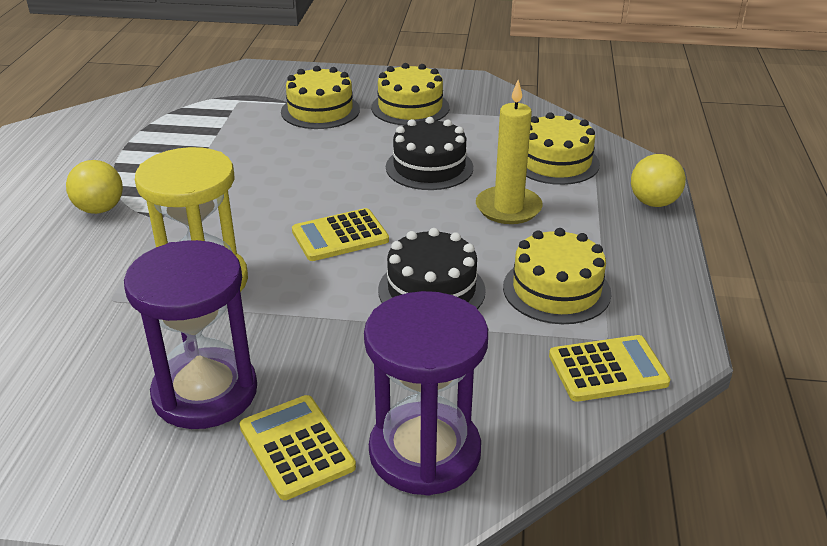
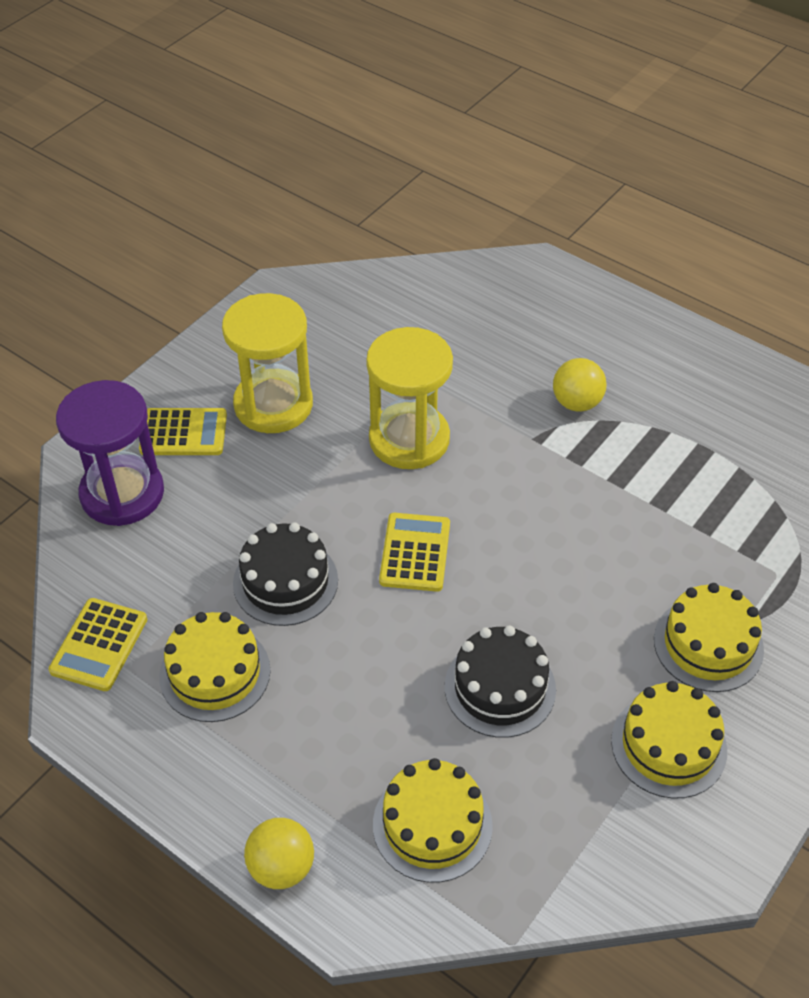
camera: 120 degrees right, 15 degrees up
(205, 392) = (273, 405): purple hourglass -> yellow hourglass
(508, 208) = (368, 715): yellow candle -> none

